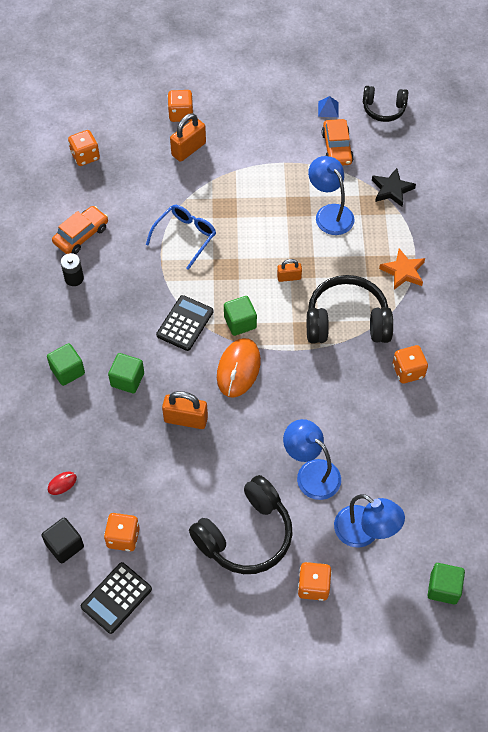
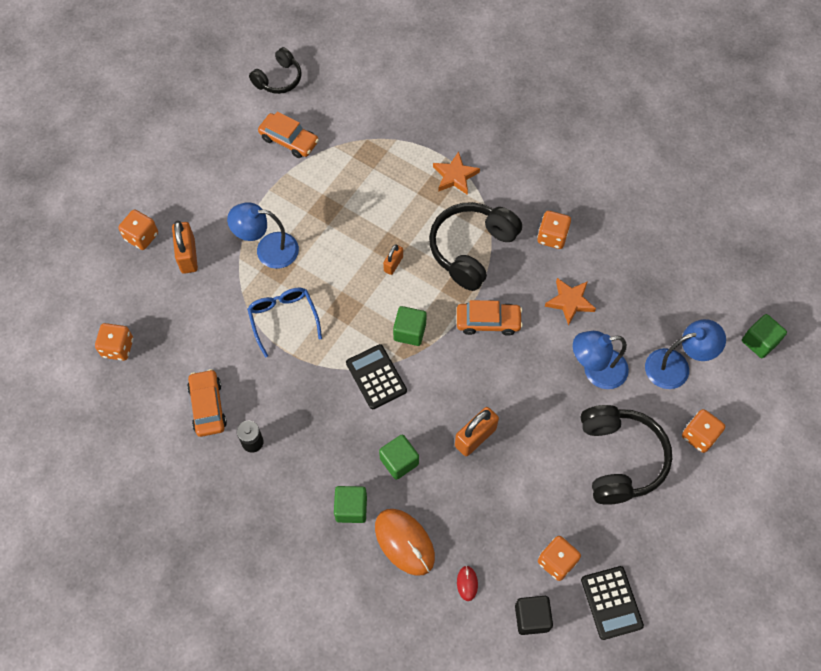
camera: 55 degrees left, 5 degrees up
(238, 369) = (455, 363): orange mouse -> orange mouse (404, 542)
(292, 370) = (488, 322): none -> orange car
(328, 109) = (241, 119): blue pyramid -> none
(330, 213) = (353, 190): blue lamp -> blue lamp (268, 250)
(358, 418) = (570, 302): none -> orange star
(392, 189) = (367, 129): black star -> none

